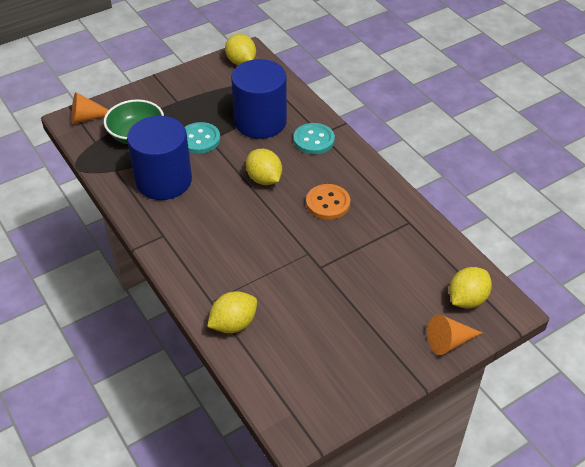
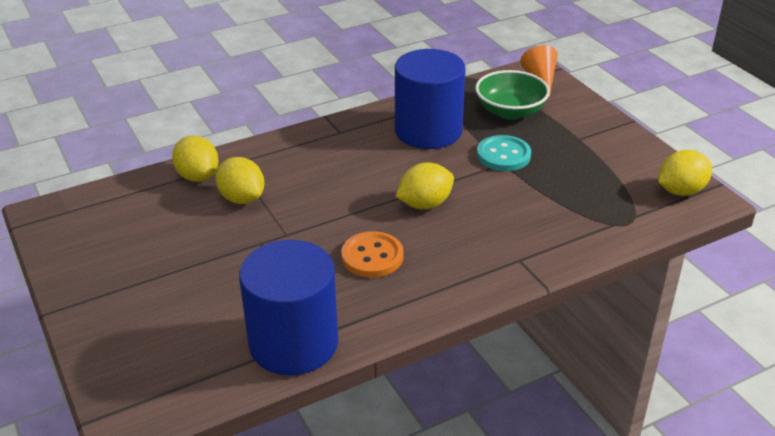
camera: 95 degrees right, 10 degrees down
(260, 122) = (542, 204): blue cylinder -> blue cylinder (293, 343)
(314, 140) = (504, 252): turquoise button -> none
(449, 342) = (99, 345): orange cone -> none
(467, 299) = (160, 375): yellow lemon -> yellow lemon (242, 198)

